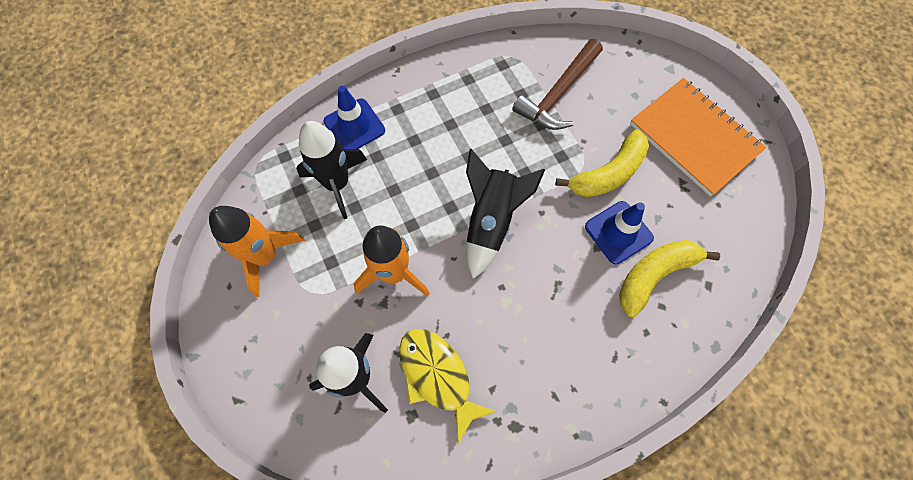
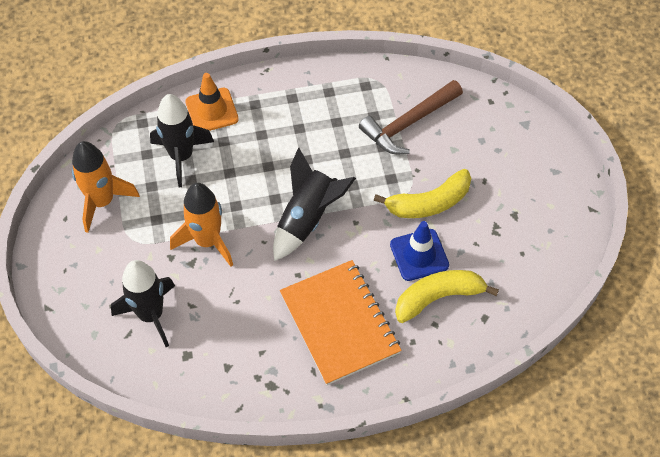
camera: 15 degrees right, 10 degrees down
(354, 126) = (212, 110): blue traffic cone -> orange traffic cone
(438, 376) = (219, 331): yellow fish -> none
(694, 137) = (523, 190): orange notebook -> orange notebook (340, 323)

